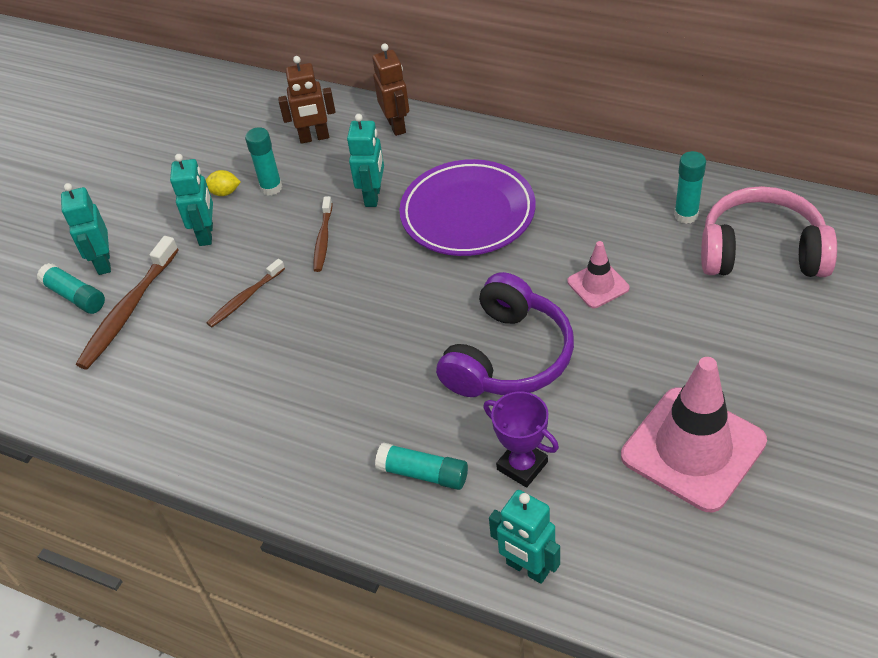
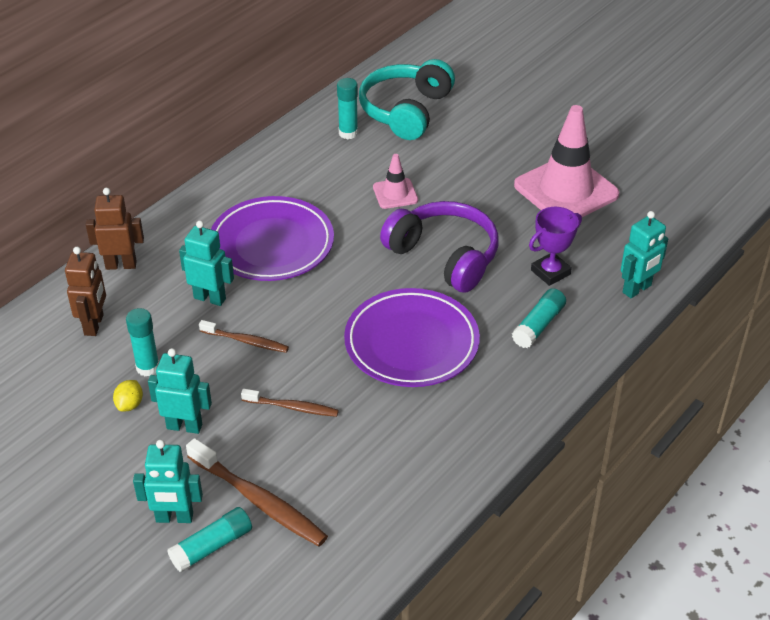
camera: 80 degrees left, 5 degrees down
(245, 298) = (292, 407): brown toothbrush -> brown toothbrush turned 45 degrees counterclockwise
(358, 364) = (411, 343): none -> purple plate
(761, 252) = (406, 111): pink headphones -> turquoise headphones

